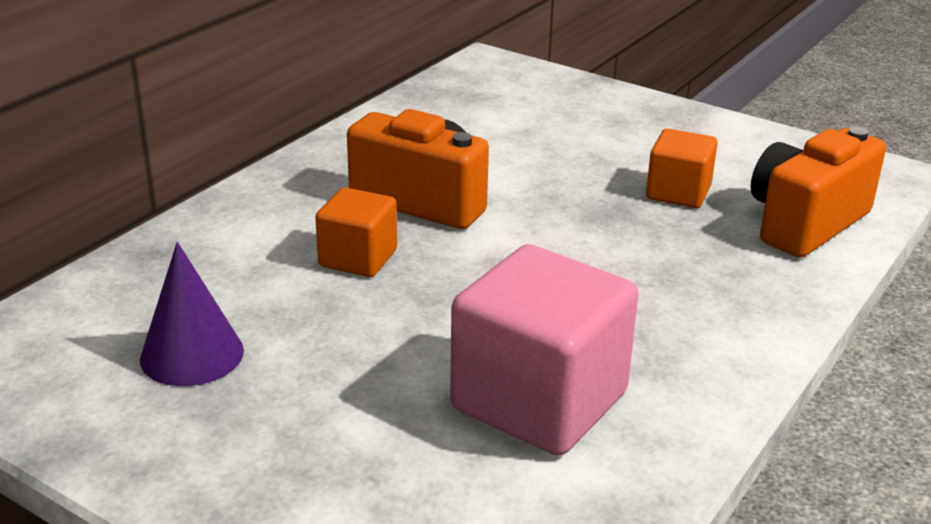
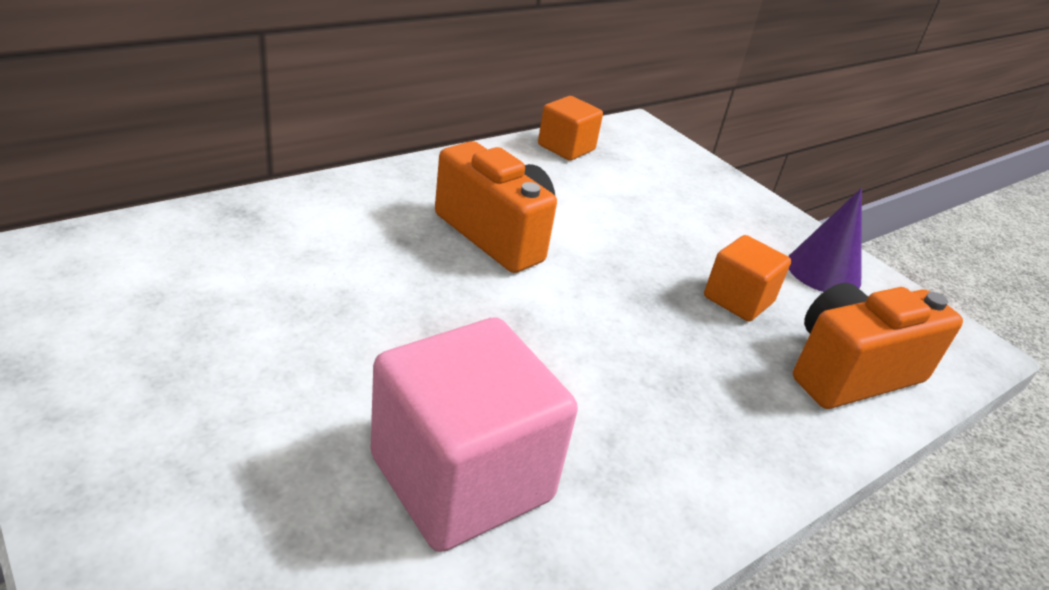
camera: 15 degrees right, 5 degrees up
(192, 354) = (191, 316): purple cone -> purple cone (823, 271)
(358, 258) = (401, 271): orange cube -> orange cube (566, 147)

